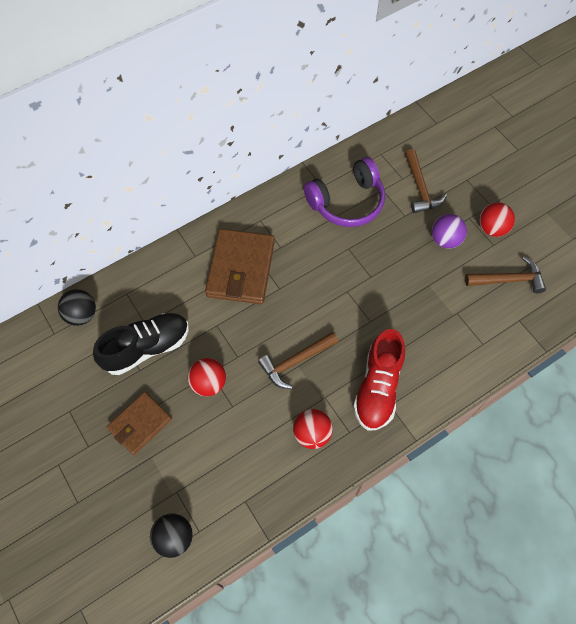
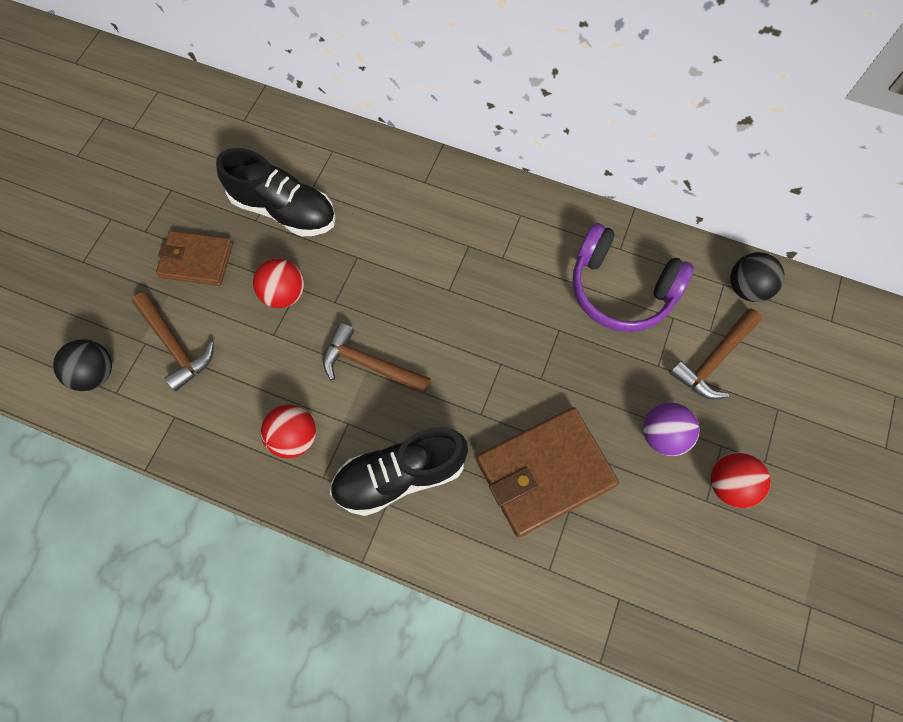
camera: 55 degrees right, 5 degrees up
(81, 315) = (279, 129): black ball -> black ball (746, 288)
(241, 269) = (443, 236): brown wallet -> brown wallet (545, 472)
(378, 387) = (400, 475): red shoe -> black shoe
(508, 280) = (669, 550): brown hammer -> brown hammer (175, 346)

